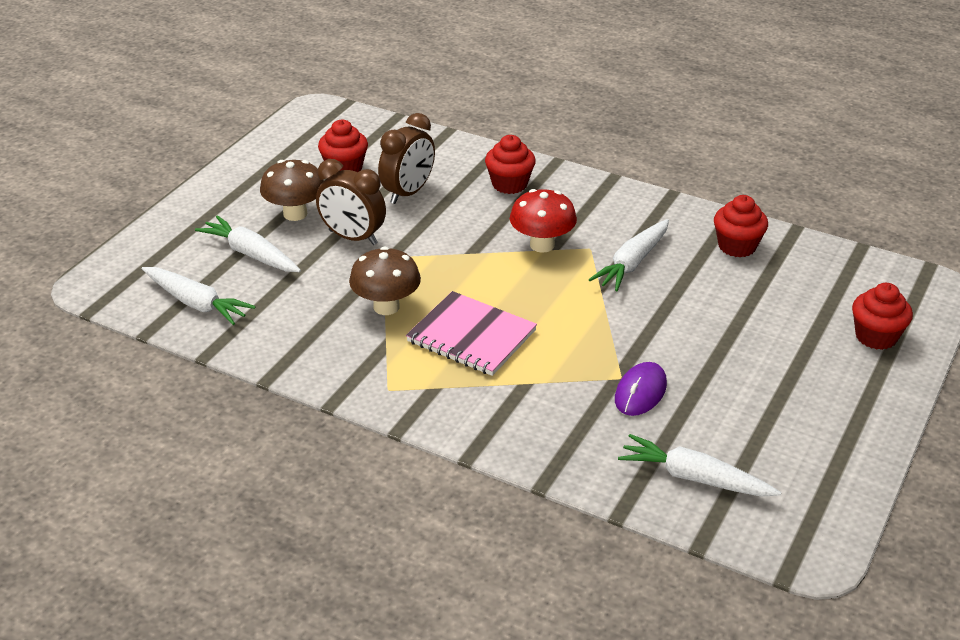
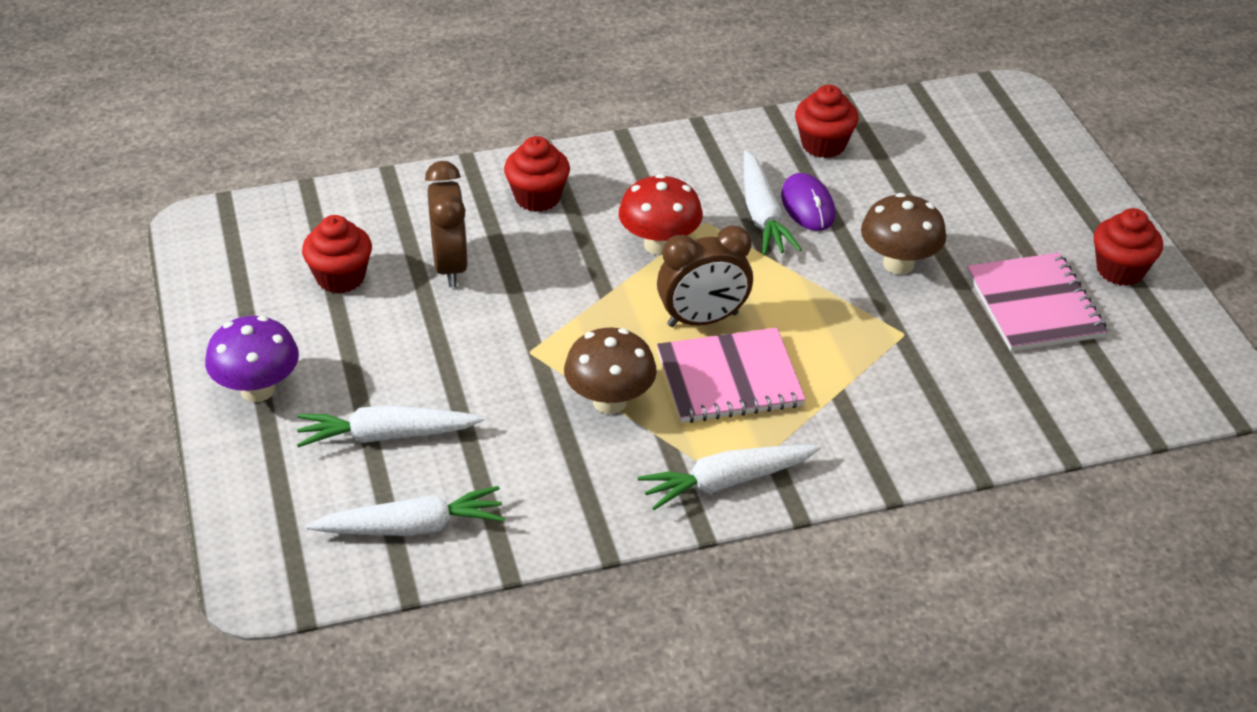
camera: 45 degrees left, 5 degrees up
(226, 198) = (257, 390): none -> purple mushroom
(295, 214) = (365, 361): brown mushroom -> brown mushroom (898, 264)
(353, 237) = (467, 350): brown clock -> brown clock (702, 320)
(640, 392) = (937, 336): purple mouse -> purple mouse (807, 206)
(695, 478) = (1077, 385): white carrot -> white carrot (727, 482)
(740, 415) = (1034, 305): none -> pink notebook
(876, 336) = (1033, 167): red cupcake -> red cupcake (1120, 270)

